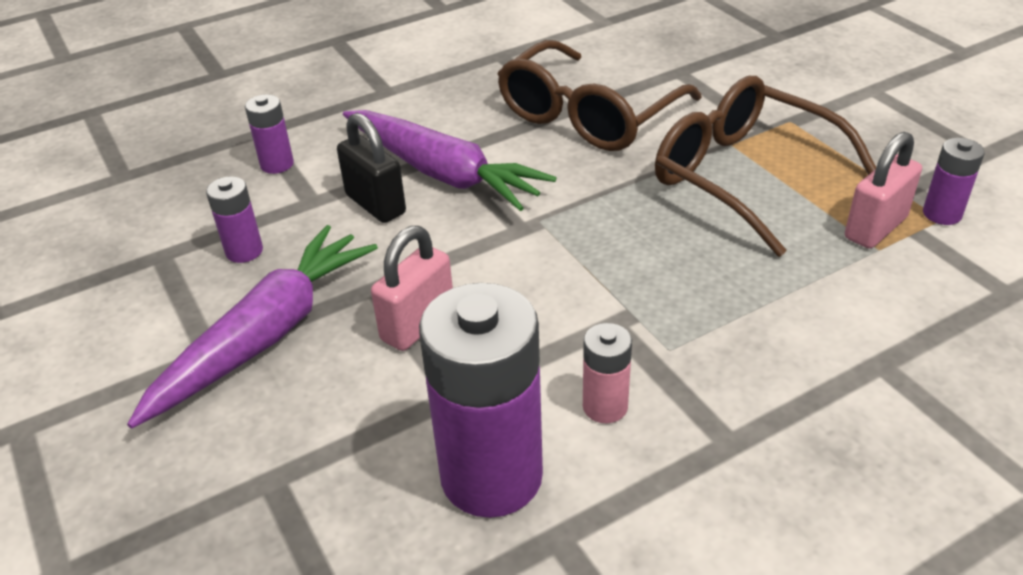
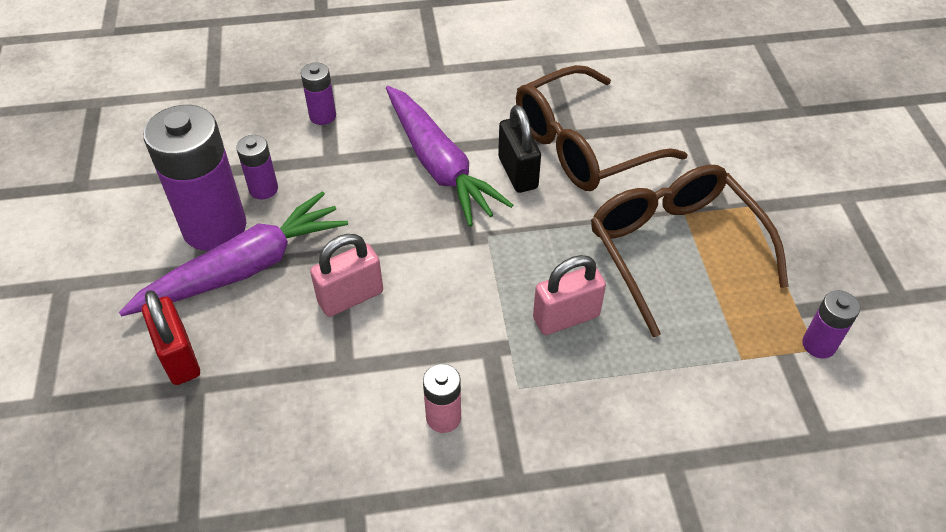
camera: 20 degrees right, 10 degrees up
(231, 455) = (179, 357): none -> red padlock
(375, 204) = (375, 178): black padlock -> black padlock (518, 173)
(491, 476) = (335, 441): purple battery -> purple battery (214, 227)
(875, 228) = (751, 338): pink padlock -> pink padlock (566, 317)

